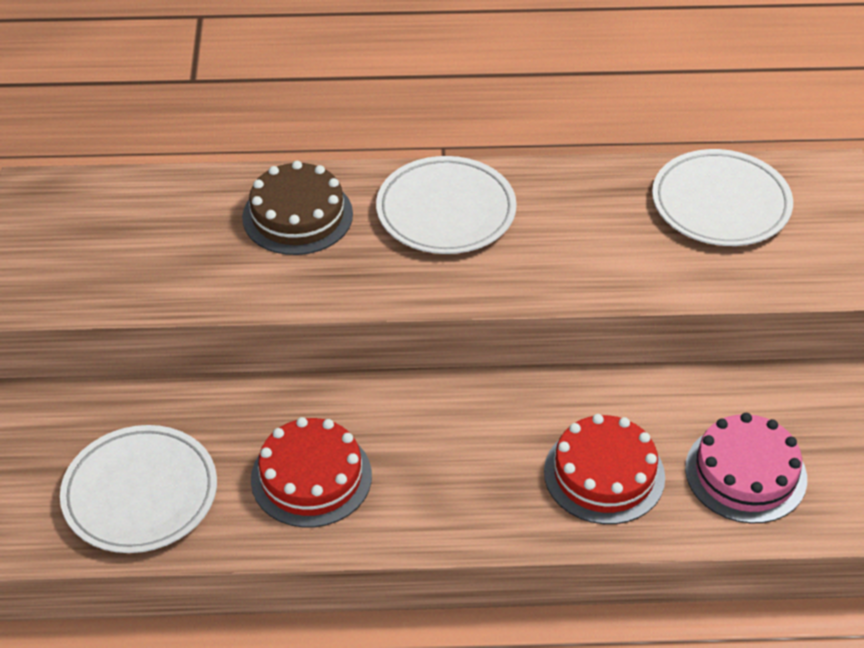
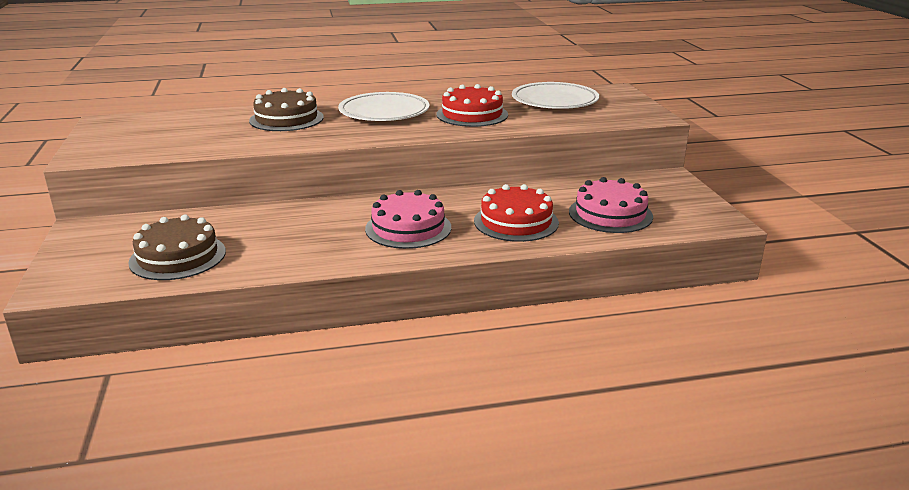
camera: 10 degrees left, 20 degrees down
(140, 494) = (178, 256): white plate -> brown cake
(311, 477) = (308, 239): red cake -> red cake (472, 114)
(450, 469) = (408, 228): none -> pink cake

